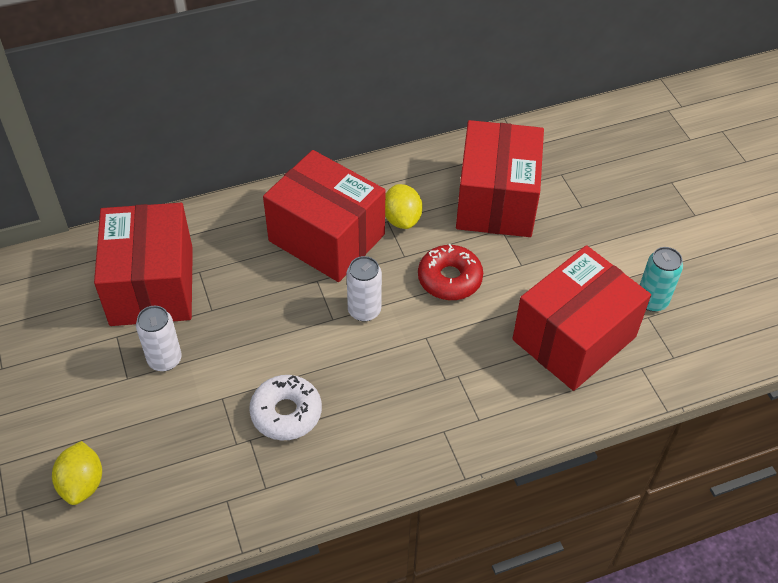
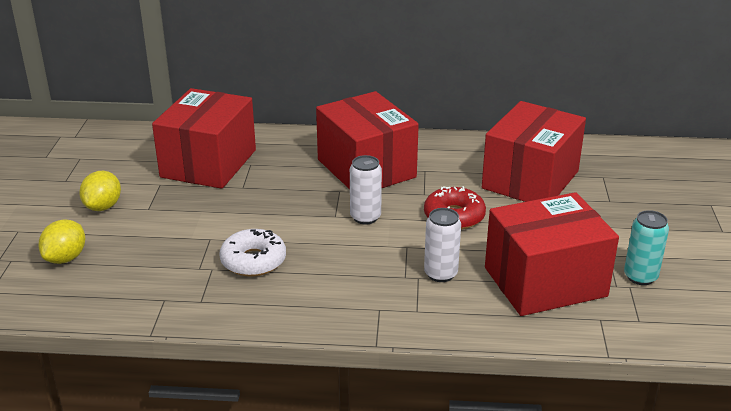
camera: 25 degrees right, 20 degrees down
(164, 359) = (184, 205): white can -> white can (440, 274)
(402, 219) = (438, 172): yellow lemon -> yellow lemon (103, 207)

